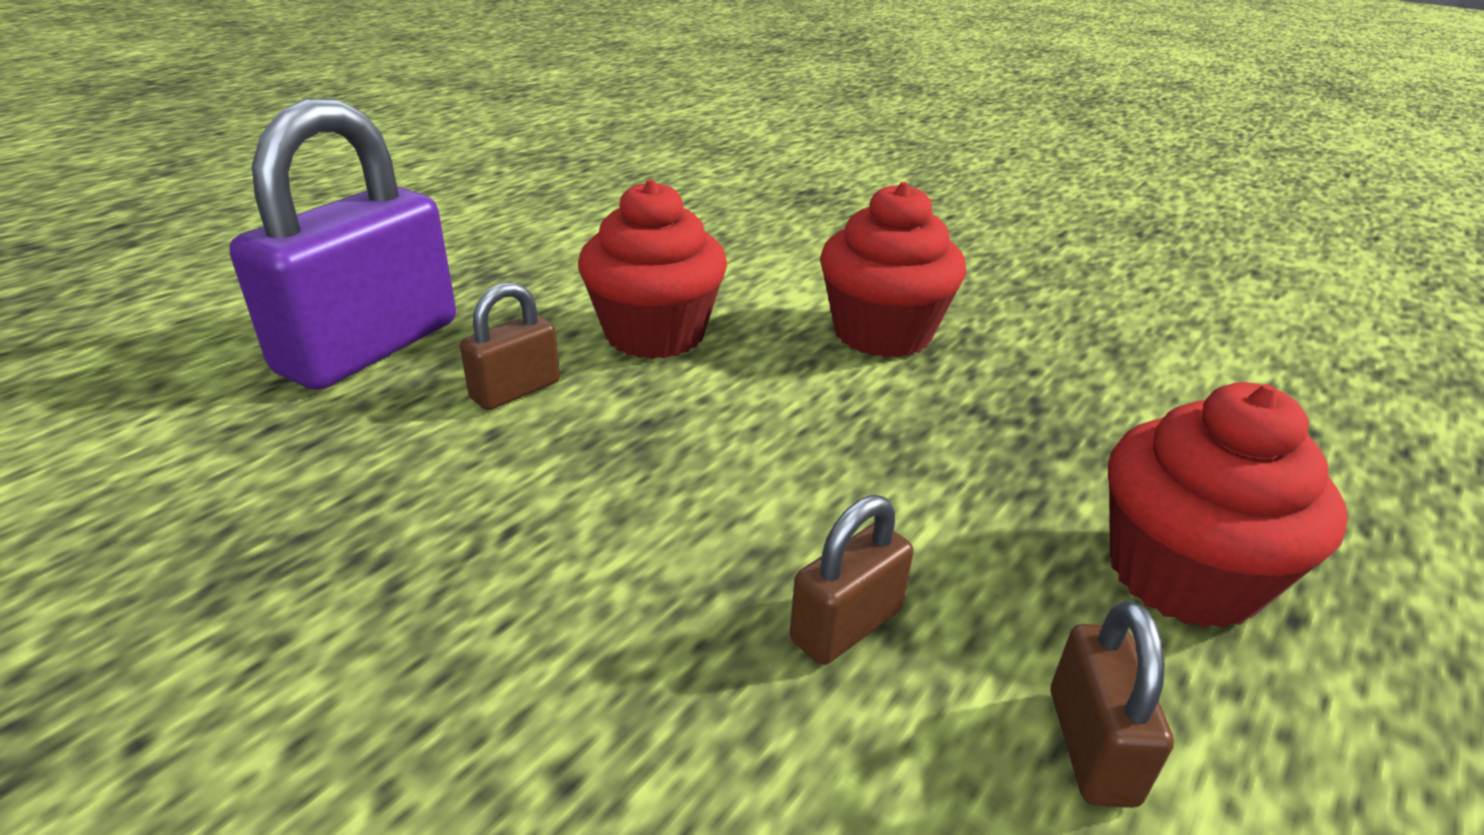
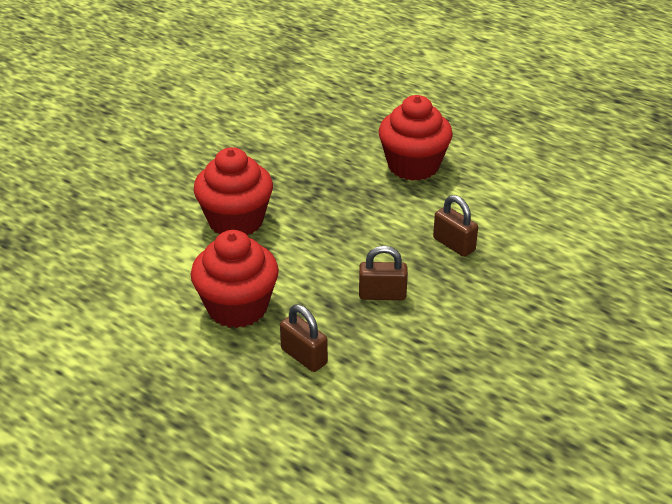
camera: 90 degrees left, 5 degrees up
(369, 347) = (256, 433): purple padlock -> none
(1091, 746) = (492, 199): brown padlock -> brown padlock (382, 294)

